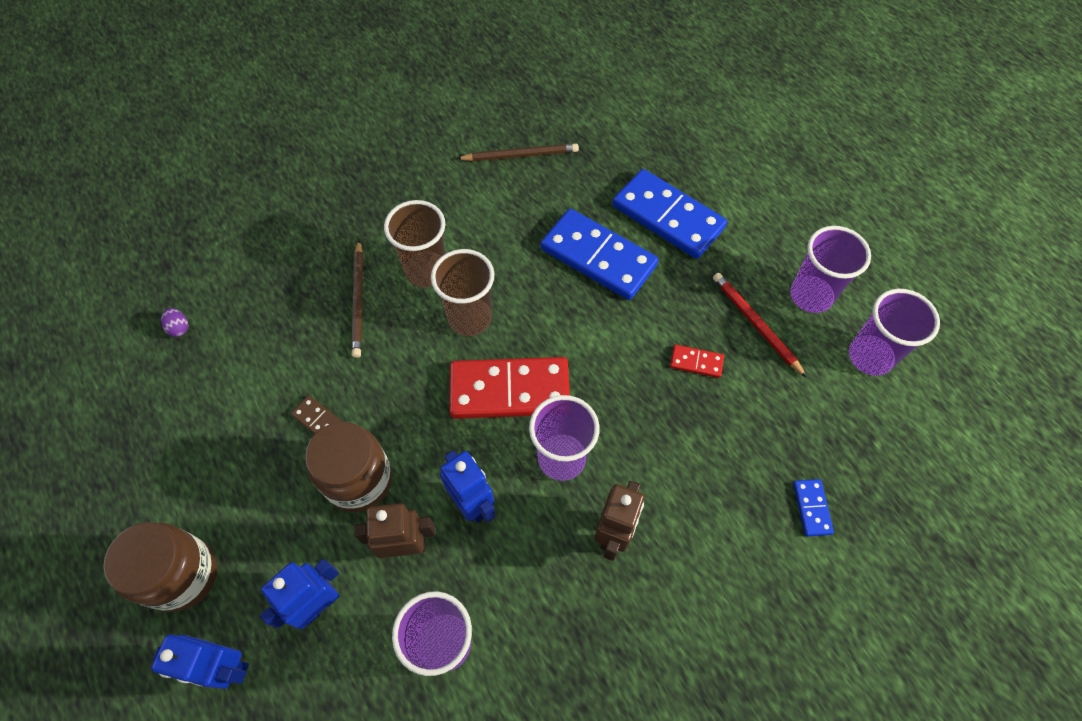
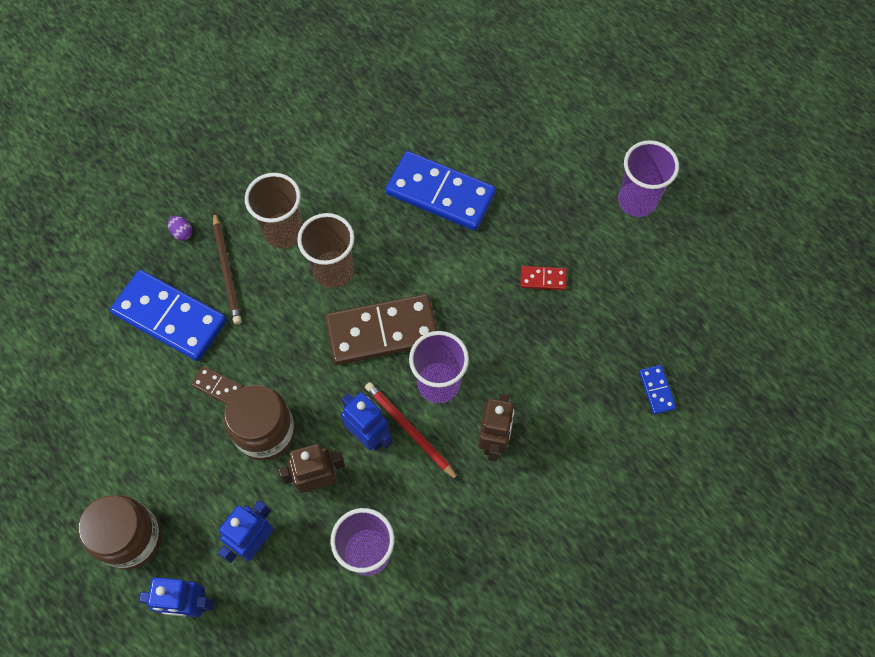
camera: 10 degrees left, 5 degrees up
(179, 328) = (65, 323): purple egg -> purple egg (182, 233)
(509, 390) = (382, 331): red domino -> brown domino
(520, 155) = (349, 102): brown pencil -> none
(667, 217) = (498, 144): blue domino -> blue domino (170, 317)
(755, 324) = (591, 235): red pencil -> red pencil (409, 430)
(870, 356) = (694, 249): purple cup -> none

